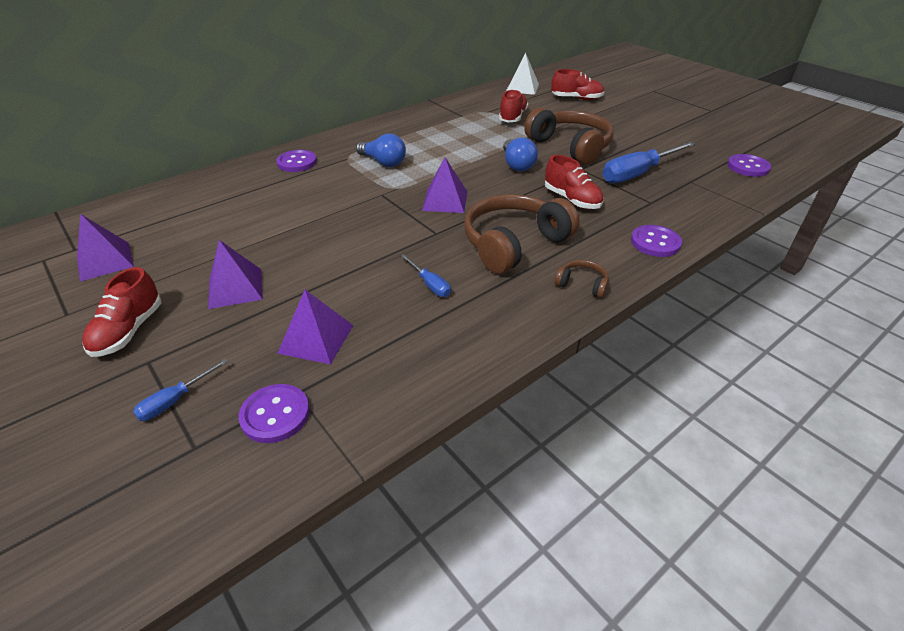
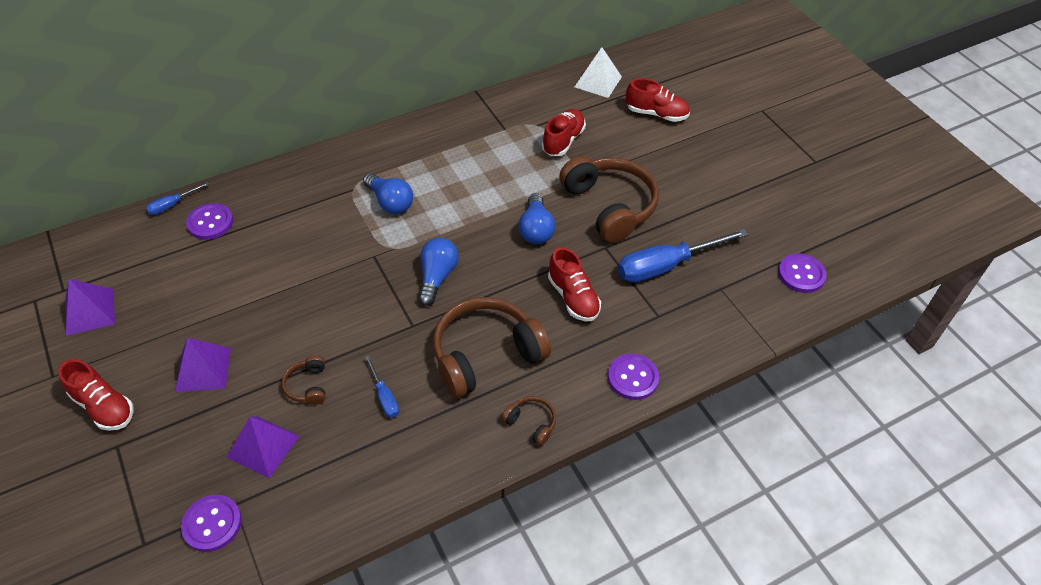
camera: 10 degrees right, 10 degrees up
(129, 331) = (104, 406): red shoe -> red shoe turned 75 degrees counterclockwise
(175, 400) = (134, 493): blue screwdriver -> blue screwdriver (172, 205)
(297, 162) = (297, 188): purple button -> purple button (210, 223)
(349, 286) = (307, 386): none -> brown headphones
(445, 201) = (437, 277): purple pyramid -> blue light bulb

